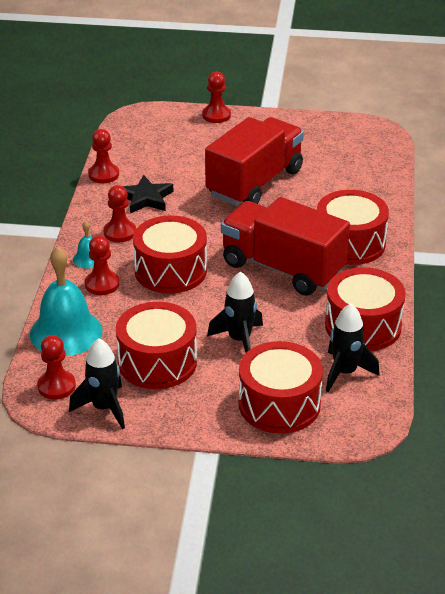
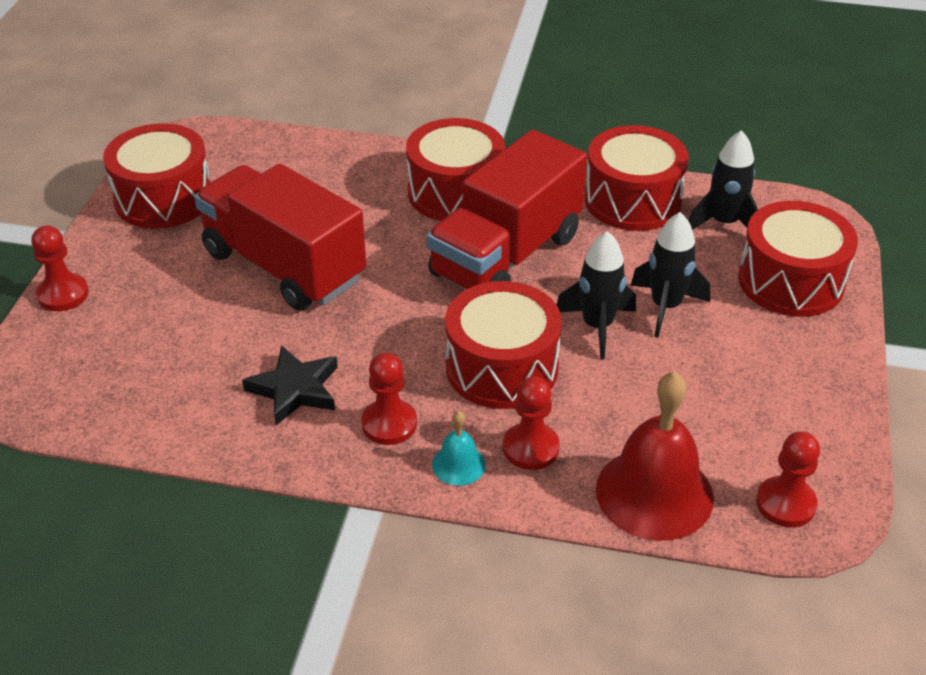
camera: 85 degrees left, 5 degrees up
(66, 332) = (654, 493): turquoise bell -> red bell
(103, 174) = (204, 442): red pawn -> none
(104, 408) = (825, 449): black rocket -> black rocket (597, 326)
(157, 362) = (719, 389): red drum -> red drum (163, 198)

